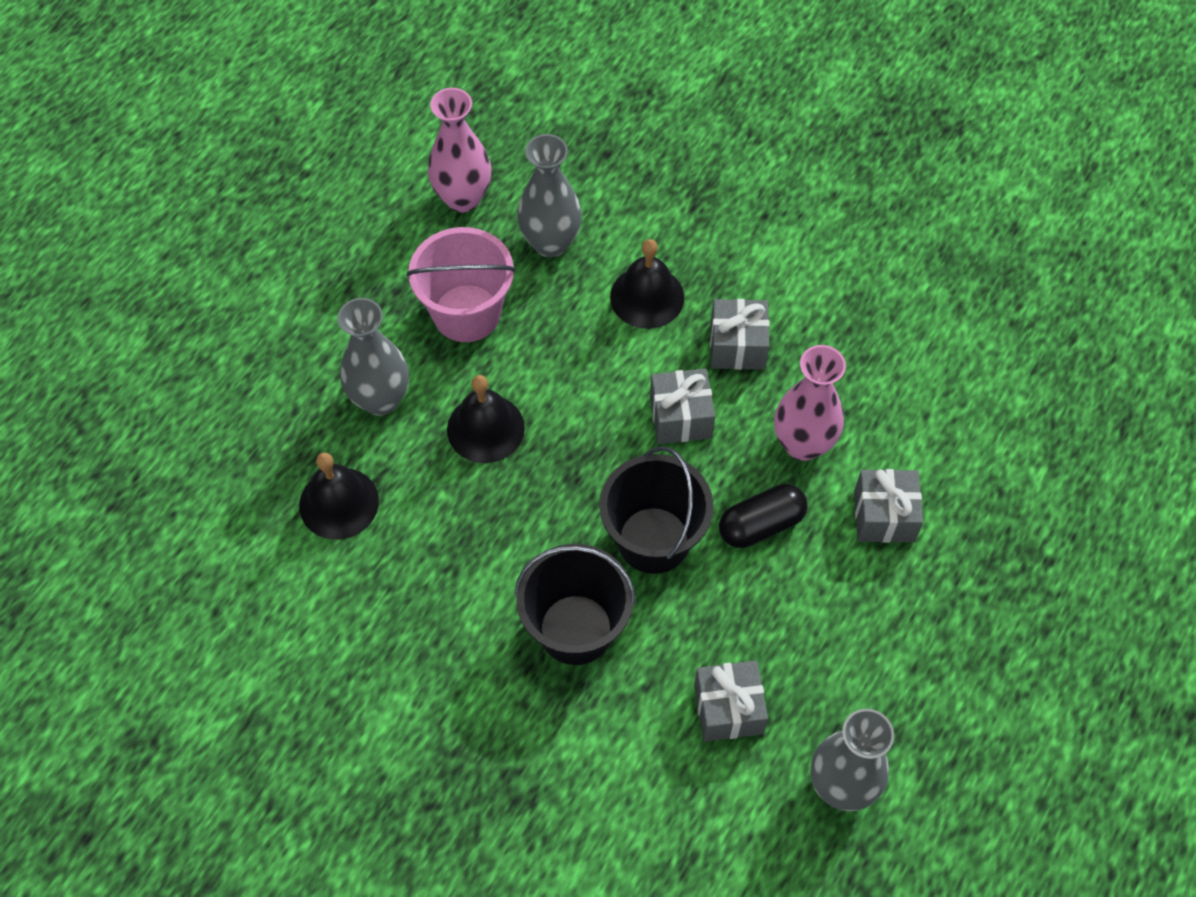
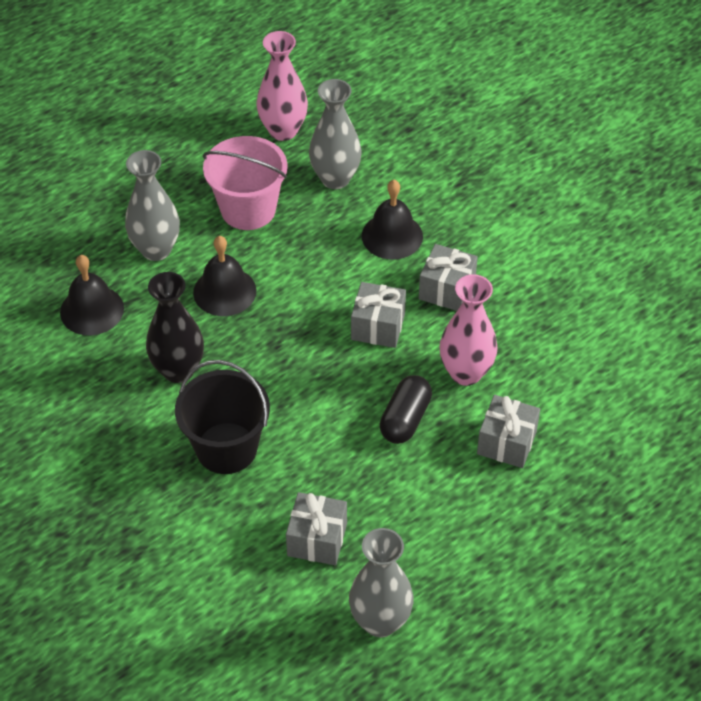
camera: 20 degrees right, 10 degrees down
(476, 548) = (178, 370): none -> black vase
(653, 540) = (315, 405): black bucket -> none
(761, 524) = (405, 419): black capsule -> black capsule turned 60 degrees counterclockwise

